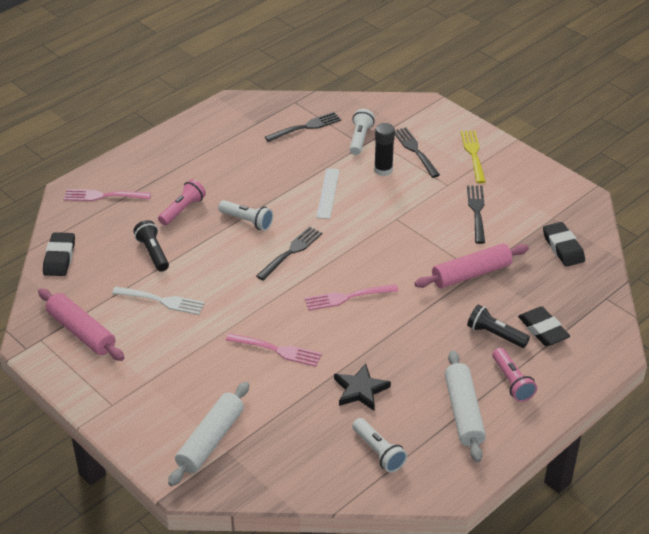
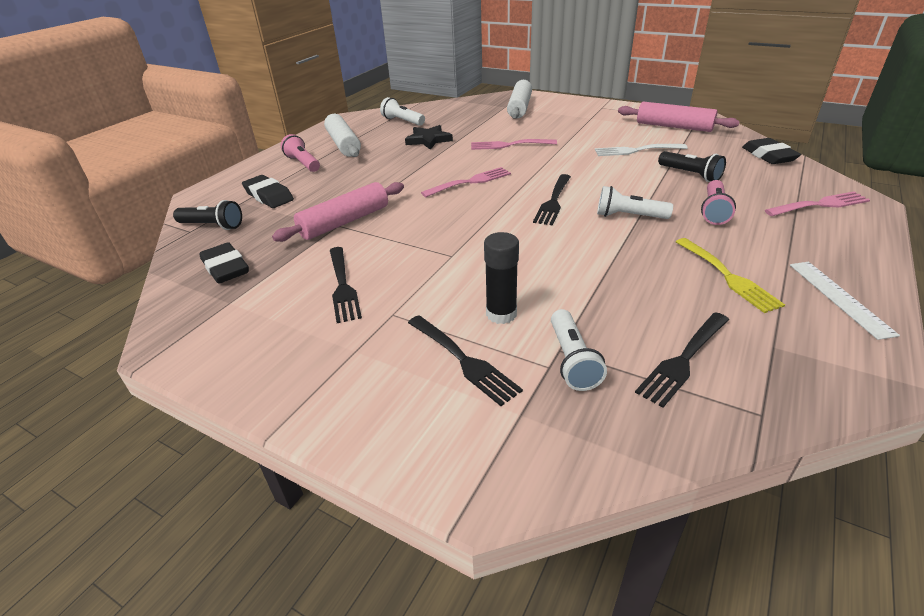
camera: 165 degrees right, 5 degrees down
(328, 193) = (559, 264): white ruler -> white ruler (839, 297)
(473, 154) = (356, 379): yellow fork -> yellow fork (728, 276)
(495, 334) = (317, 185): black flashlight -> black flashlight (212, 226)

